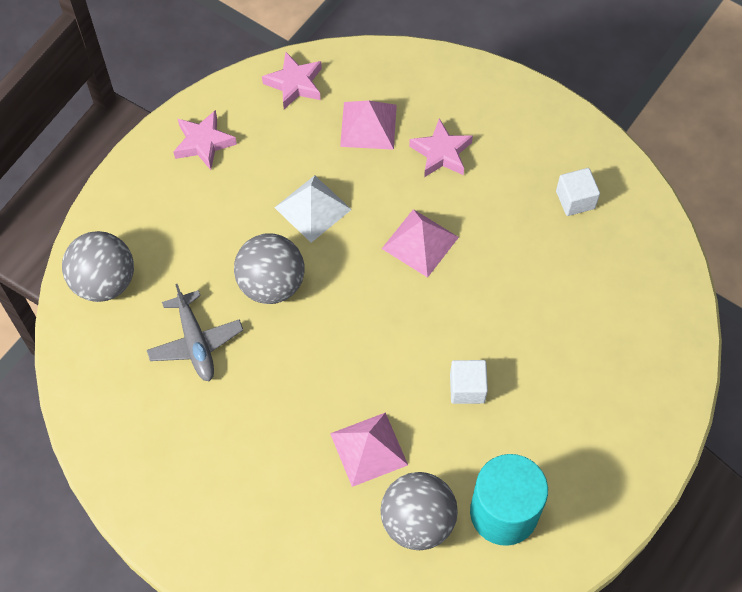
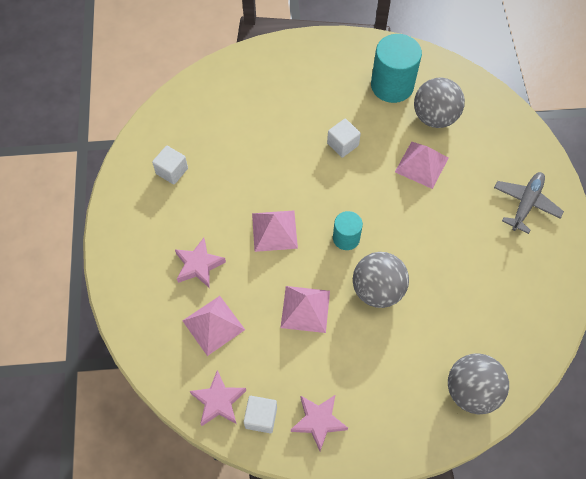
camera: 130 degrees left, 0 degrees up
(195, 342) = (453, 300): grey plane -> grey plane (526, 204)
(250, 104) = (261, 417): none -> white cube
(312, 208) = (305, 309): white pyramid -> pink pyramid
(351, 300) = (346, 238): none -> turquoise cylinder

